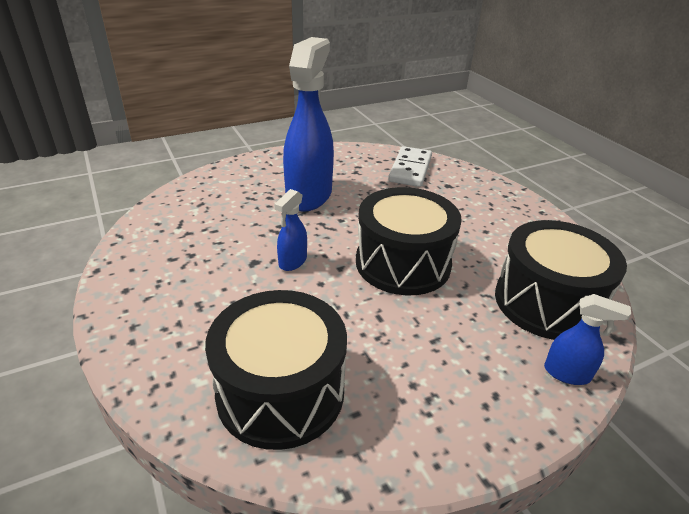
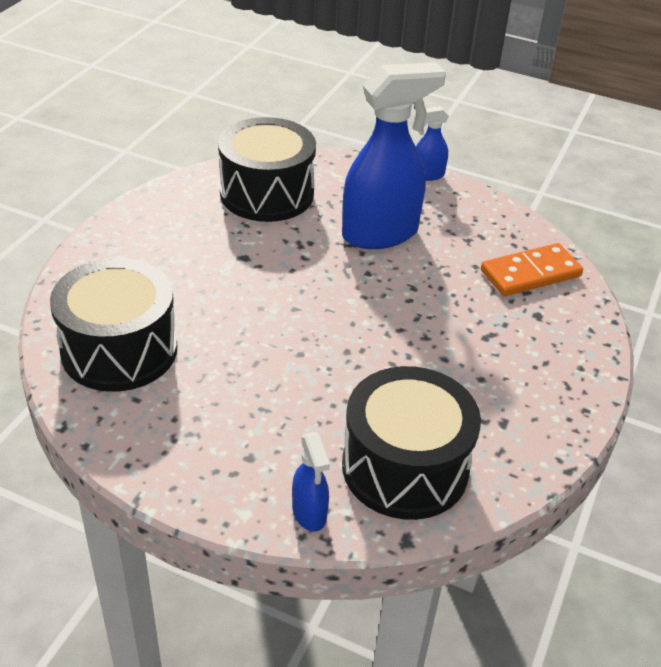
camera: 50 degrees right, 5 degrees up
(292, 262) = (269, 277): blue spray bottle -> blue spray bottle (427, 175)
(403, 263) = (348, 343): black drum -> black drum (267, 193)
(410, 169) = (530, 273): white domino -> orange domino

